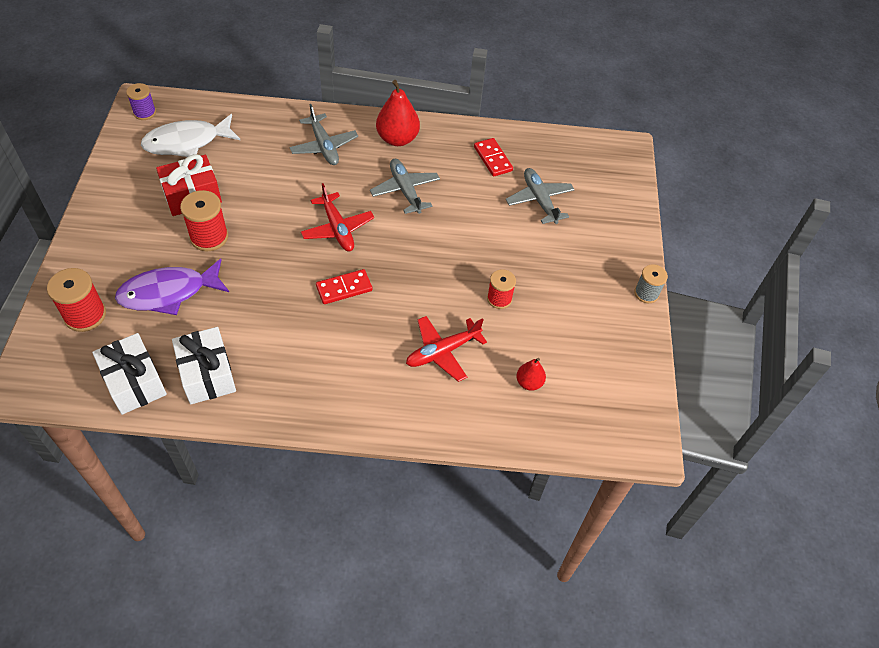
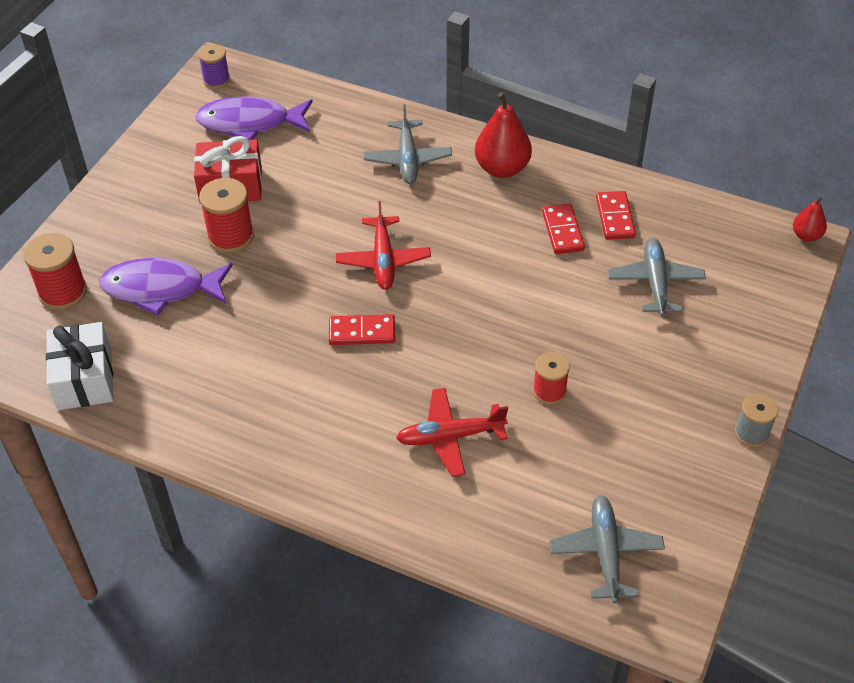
camera: 25 degrees right, 5 degrees down
(187, 142) = (249, 123): white fish -> purple fish
(207, 374) = (166, 391): white gift -> none
(405, 190) = (485, 233): grey plane -> grey plane (606, 552)
(460, 177) = (562, 231): none -> red domino
(529, 382) = (544, 503): red pear -> red pear (806, 235)

